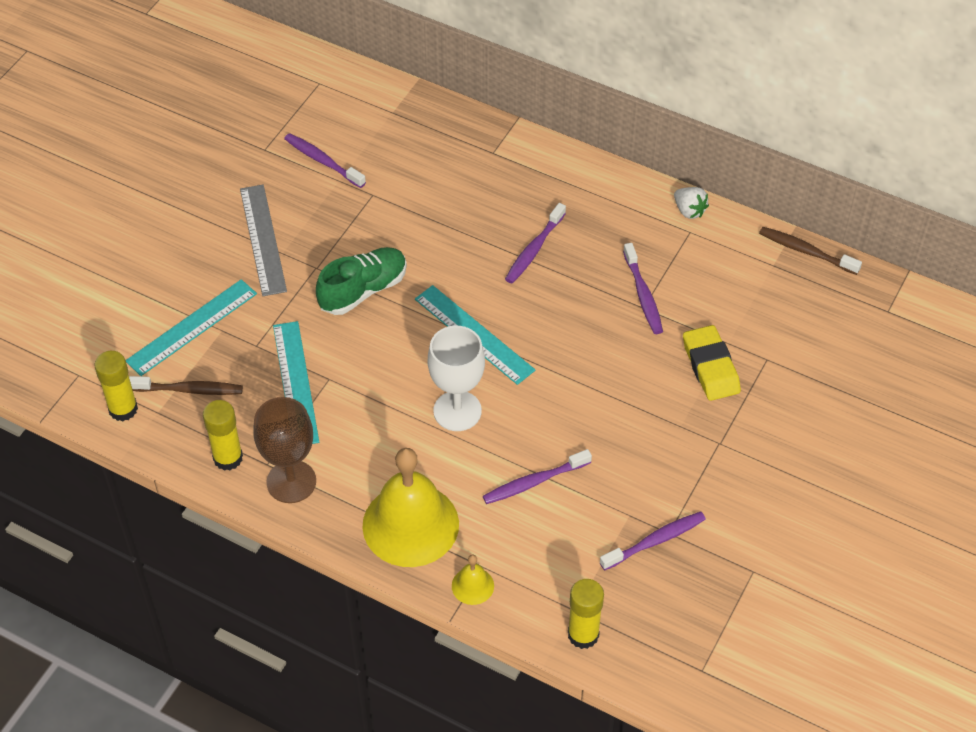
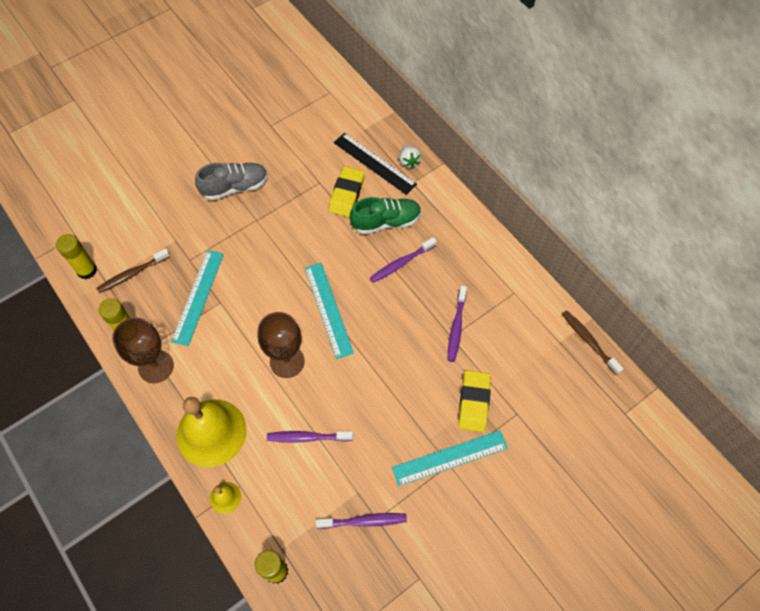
camera: 25 degrees right, 10 degrees up
(189, 390) = (132, 274): brown toothbrush -> brown toothbrush turned 120 degrees clockwise
(192, 327) = (158, 230): turquoise ruler -> turquoise ruler (450, 457)
(263, 239) = (235, 187): grey ruler -> grey shoe
(323, 161) = (301, 147): purple toothbrush -> none
(363, 290) = (276, 248): green shoe -> green shoe (386, 222)
(416, 196) = (346, 194): none -> yellow eraser
(431, 147) = (374, 163): none -> black ruler
(457, 411) = (287, 361): white goblet -> brown goblet
(689, 211) = (521, 276): white strawberry -> white strawberry (409, 161)

